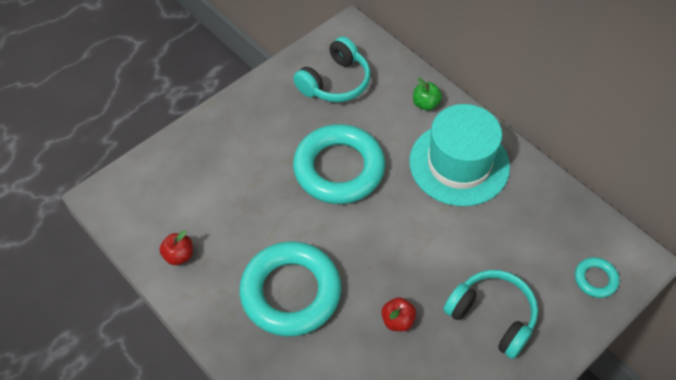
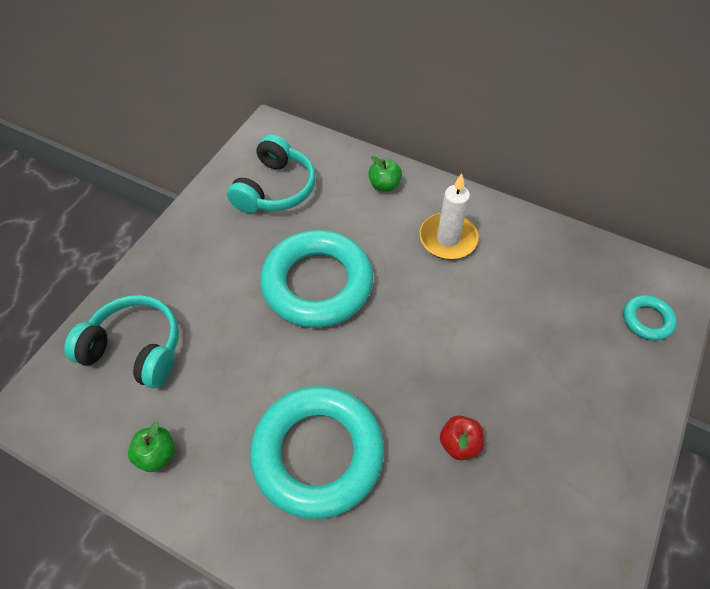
camera: 20 degrees left, 0 degrees up
(179, 255) = (157, 454): red apple -> green apple
(459, 164) = (448, 238): turquoise hat -> white candle
(492, 316) = (562, 400): turquoise headphones -> turquoise headphones (135, 349)

